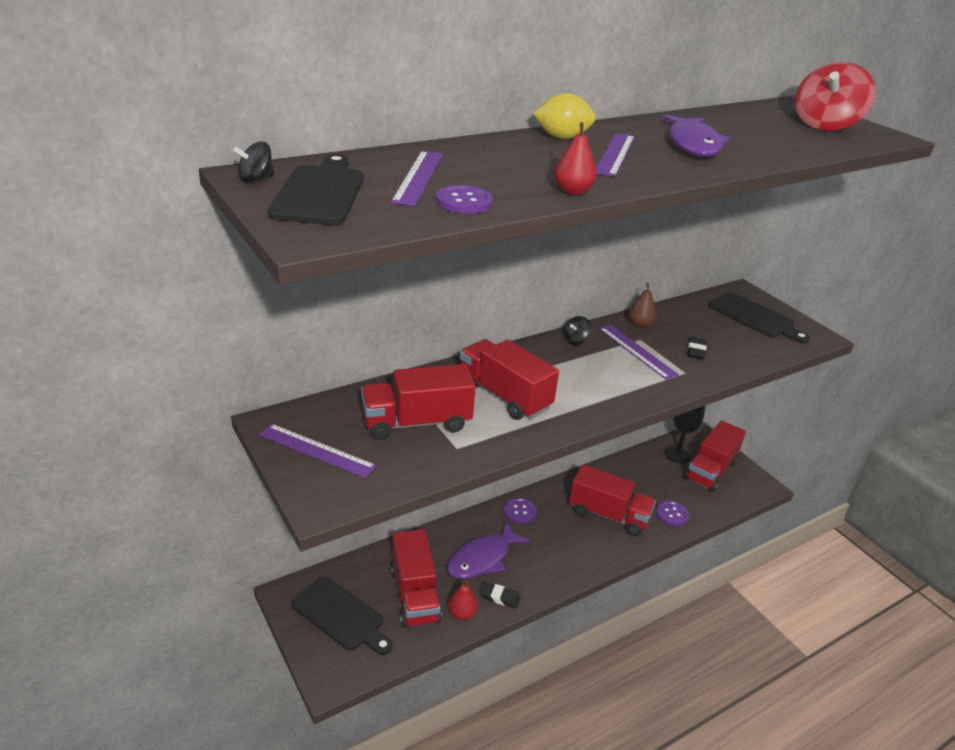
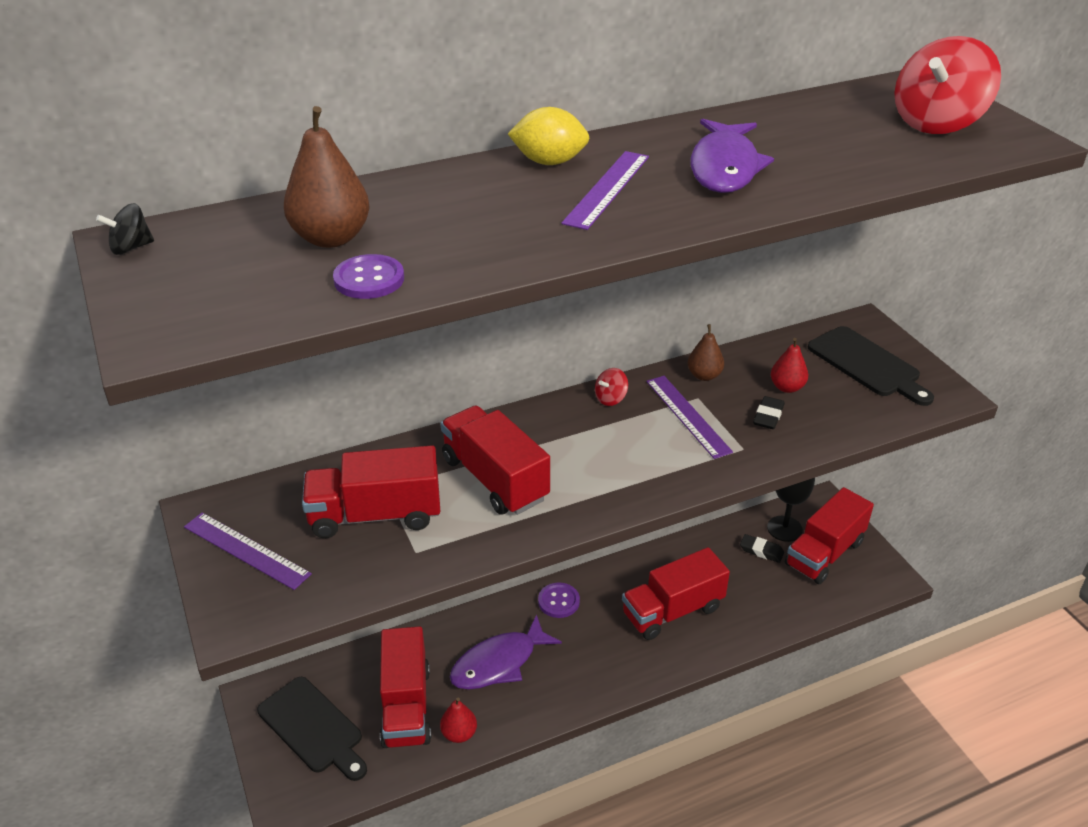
camera: 10 degrees right, 5 degrees up
(320, 193) = (199, 269): black cutting board -> none
(419, 177) = (331, 238): purple ruler -> brown pear
(499, 597) = (509, 715): black eraser -> black eraser (761, 551)
(572, 192) = (518, 258): red pear -> red pear (787, 387)
(575, 340) = (610, 398): black spinning top -> red spinning top
(608, 515) = (672, 611): red truck -> red truck turned 120 degrees clockwise
(672, 514) = (757, 613): purple button -> none

